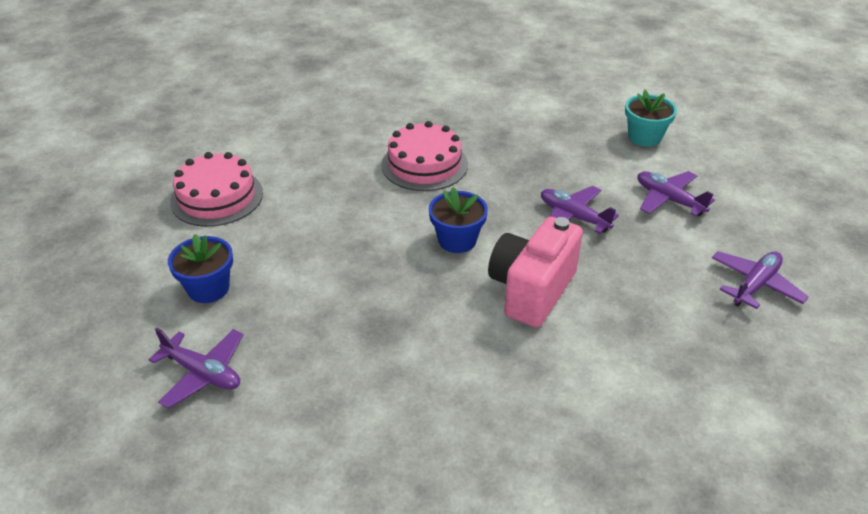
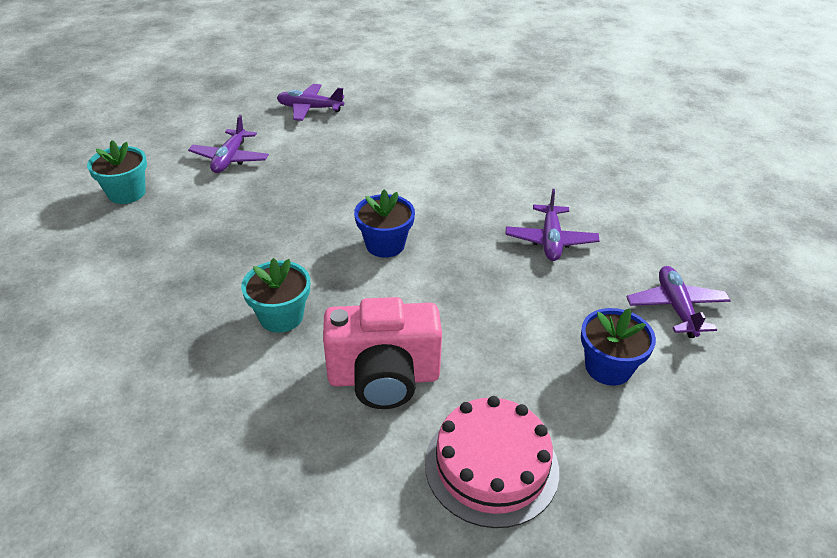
camera: 125 degrees left, 0 degrees up
(424, 164) = (281, 316): pink cake -> turquoise flower pot
(531, 290) = (407, 188): pink camera -> pink camera (384, 378)
(573, 217) = (295, 196): purple plane -> purple plane (550, 240)

